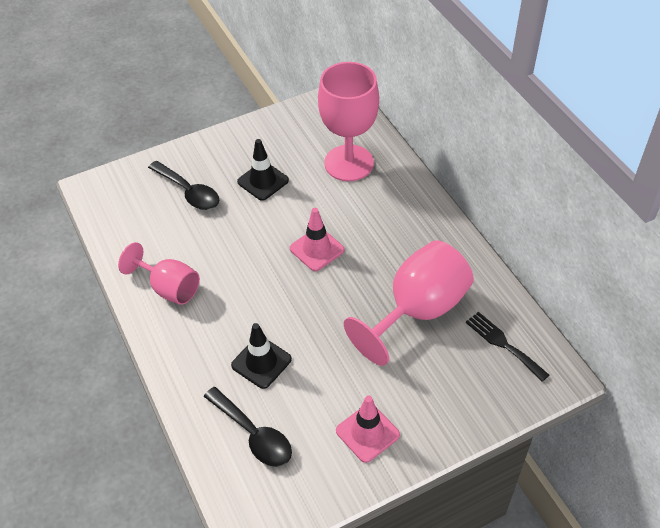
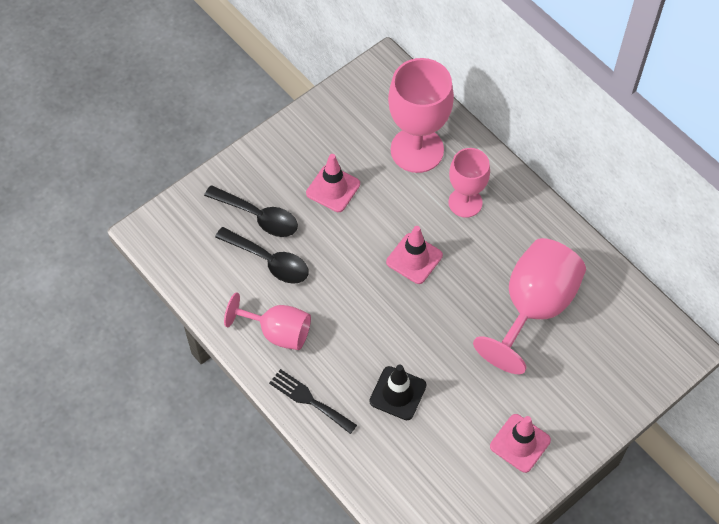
camera: 15 degrees left, 10 degrees up
(253, 434) = (414, 468): black spoon -> black spoon (269, 261)
(263, 181) = (333, 188): black traffic cone -> pink traffic cone
(379, 211) = (465, 202): none -> pink goblet
(503, 344) = (623, 326): black fork -> black fork (309, 400)

